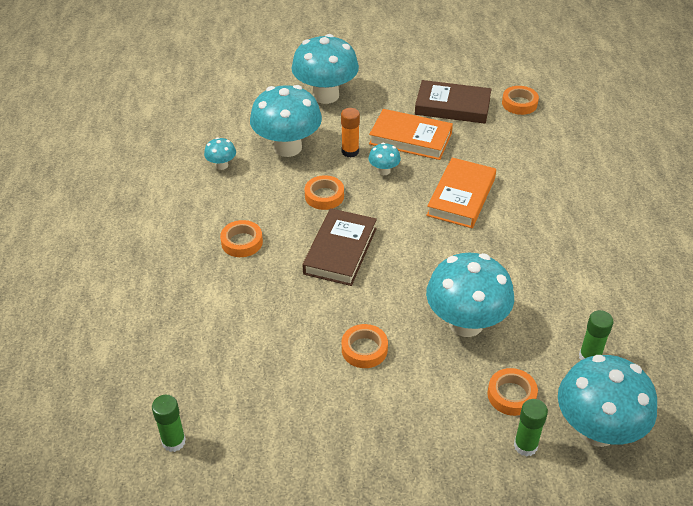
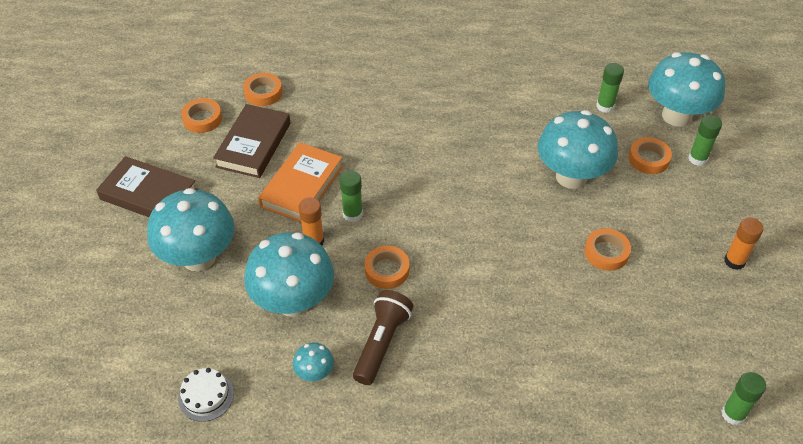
camera: 85 degrees left, 5 degrees up
(203, 116) = (206, 396): none -> white cake
(242, 242) = (455, 352): orange tape -> orange tape (202, 119)
(250, 198) = (382, 343): none -> brown flashlight
(340, 251) = (474, 262): brown book -> brown book (149, 194)
(367, 466) = (734, 261): none -> orange glue stick
(384, 171) = (352, 214): turquoise mushroom -> green glue stick
(461, 197) = (403, 157): orange book -> none

